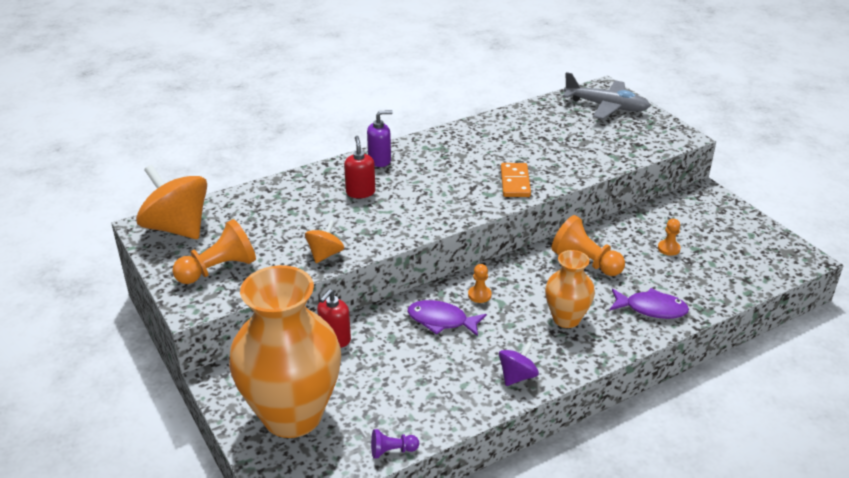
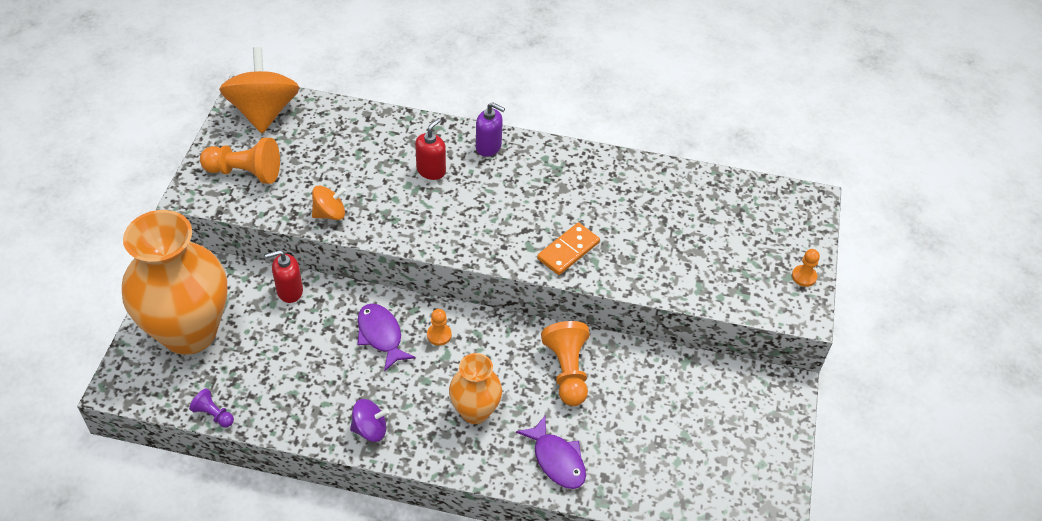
camera: 40 degrees right, 15 degrees up
(606, 106) = (779, 225): grey plane -> none
(668, 248) = (659, 416): orange pawn -> orange pawn (804, 276)

